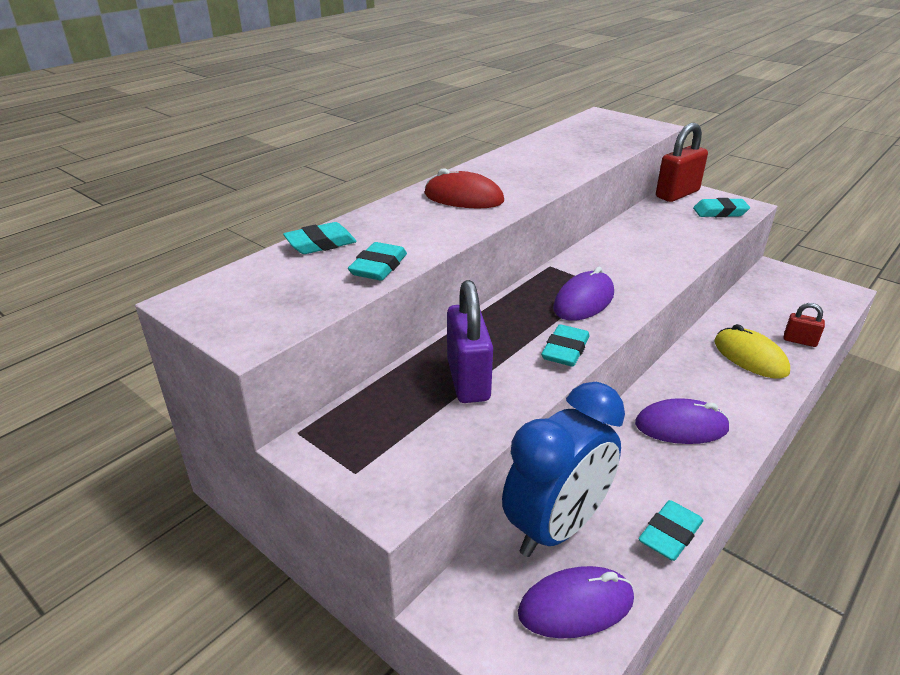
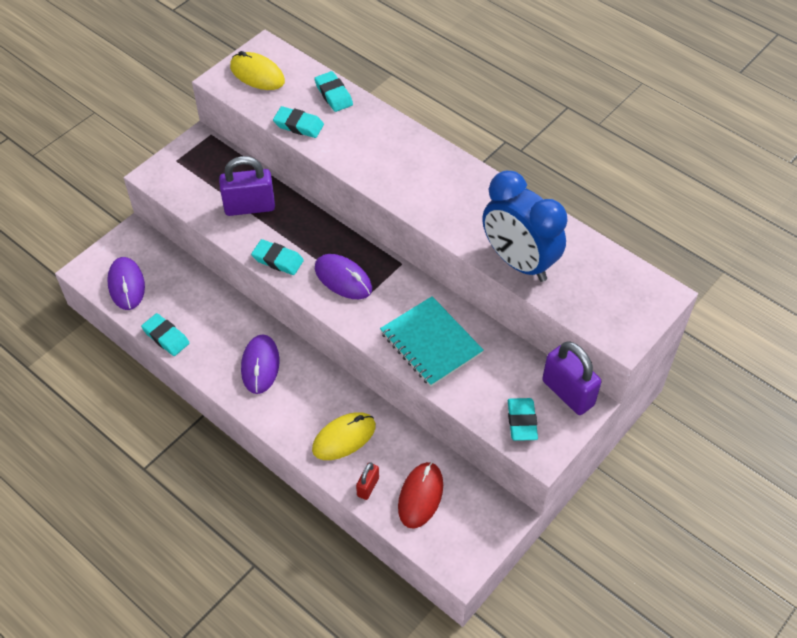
camera: 90 degrees right, 20 degrees up
(251, 304) = (257, 74): none -> yellow mouse
(463, 198) = (412, 168): red mouse -> red mouse (420, 496)
(556, 527) = (179, 282): blue clock -> blue clock (519, 262)
(653, 250) = (431, 343): none -> turquoise notebook
(677, 194) = (568, 393): red padlock -> purple padlock

